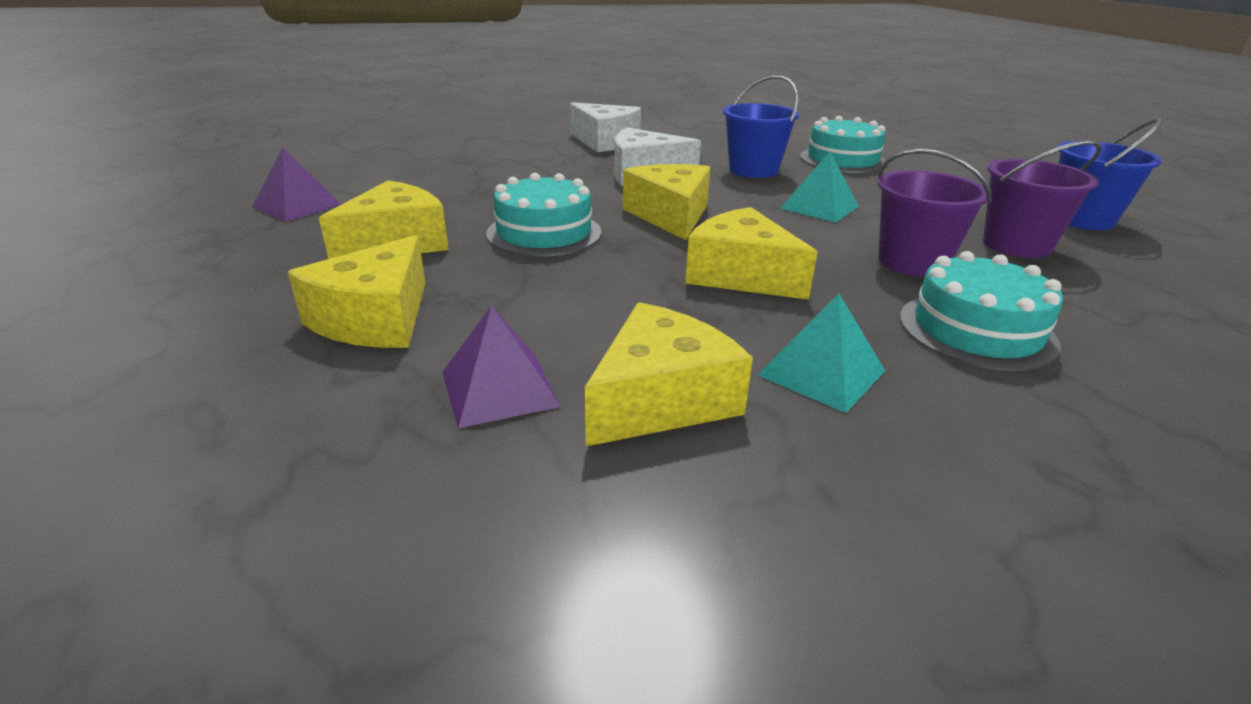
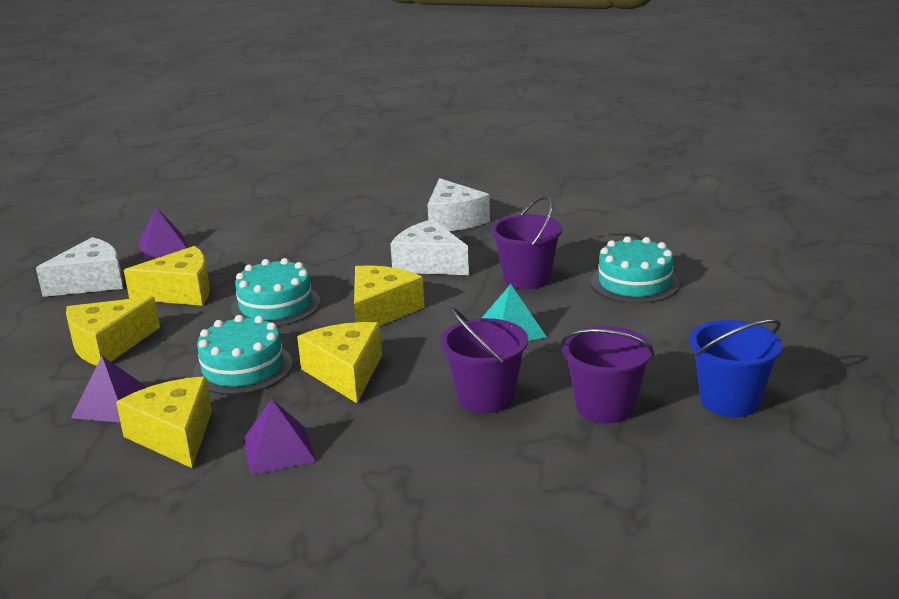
camera: 35 degrees right, 5 degrees down
(237, 256) = (91, 282): none -> white cheese
(660, 399) = (174, 435): yellow cheese -> yellow cheese turned 105 degrees counterclockwise
(753, 170) = (527, 278): blue bucket -> purple bucket
(821, 372) = (278, 450): turquoise pyramid -> purple pyramid
(976, 330) = (424, 457): turquoise cake -> turquoise cake (243, 368)

